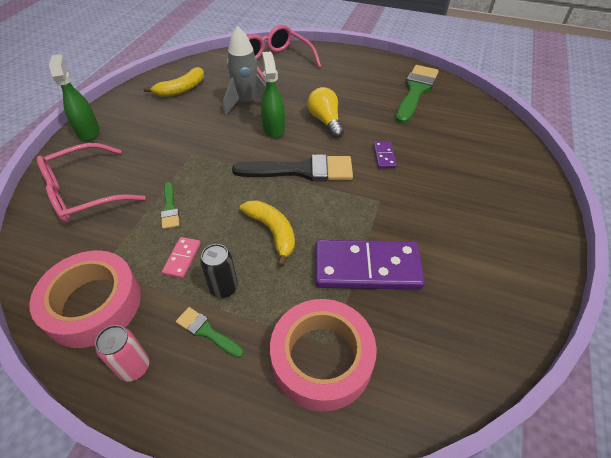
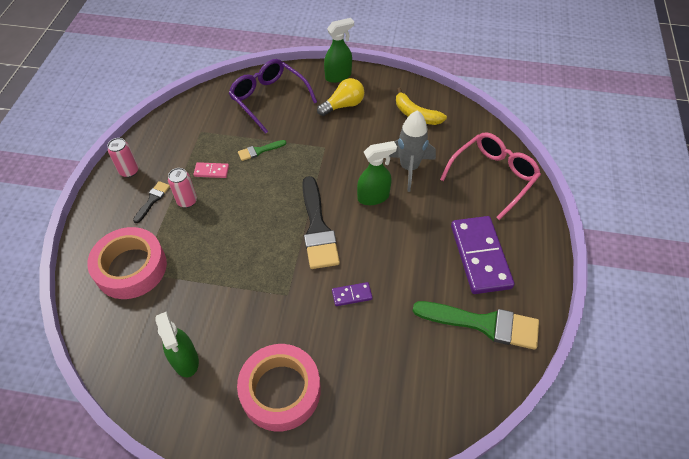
camera: 80 degrees right, 5 degrees up
(85, 193) = (269, 99): pink glasses -> purple glasses
(93, 304) = (173, 137): pink tape -> pink tape (280, 390)
(207, 331) = (152, 200): green brush -> black brush
(224, 288) = (187, 201): black can -> pink can
(272, 232) = (241, 220): yellow banana -> none
(325, 121) = (397, 238): yellow light bulb -> yellow light bulb (343, 105)
(367, 267) = (209, 289): purple domino -> purple domino (480, 256)
(459, 294) = (185, 360): none -> green spray bottle

